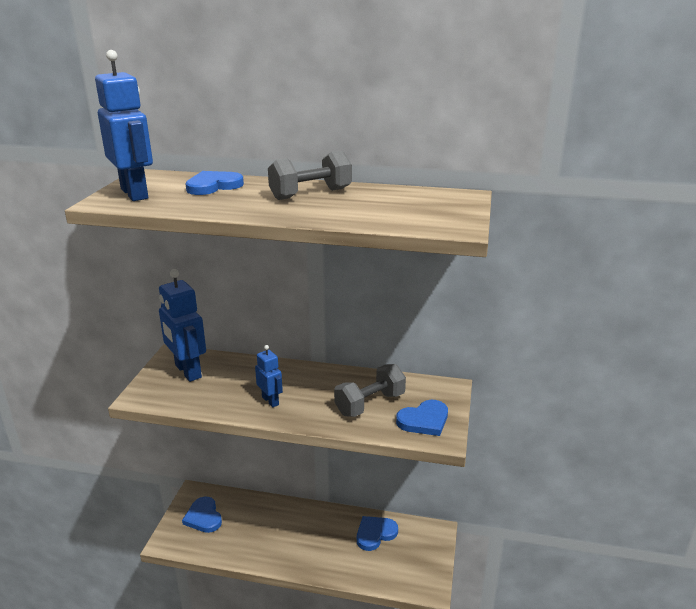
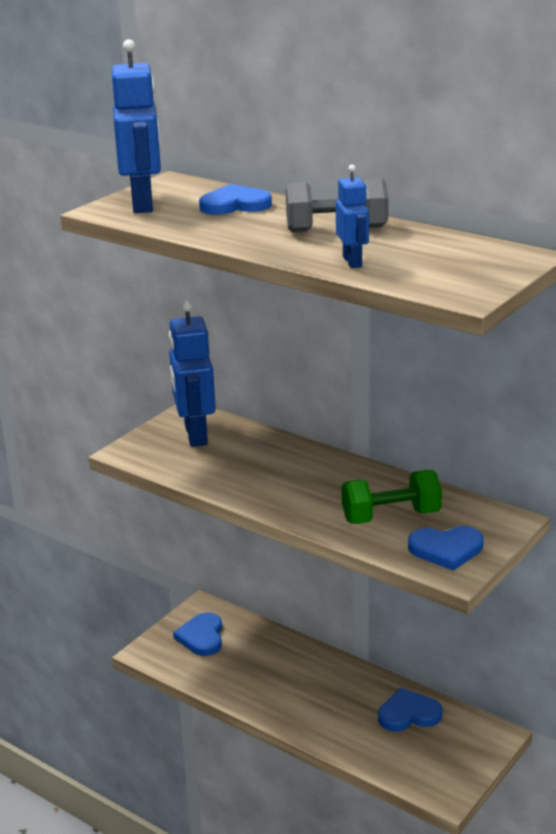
camera: 25 degrees right, 0 degrees up
(270, 401) = (272, 487): blue robot -> blue robot (352, 262)
(370, 404) = (391, 516): grey dumbbell -> green dumbbell

